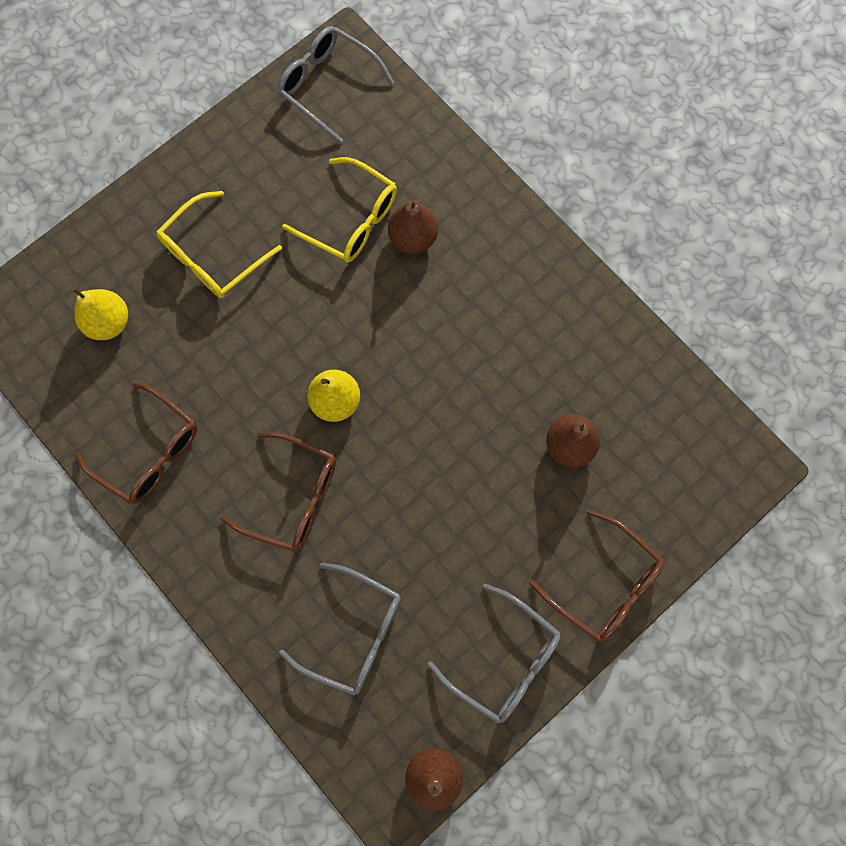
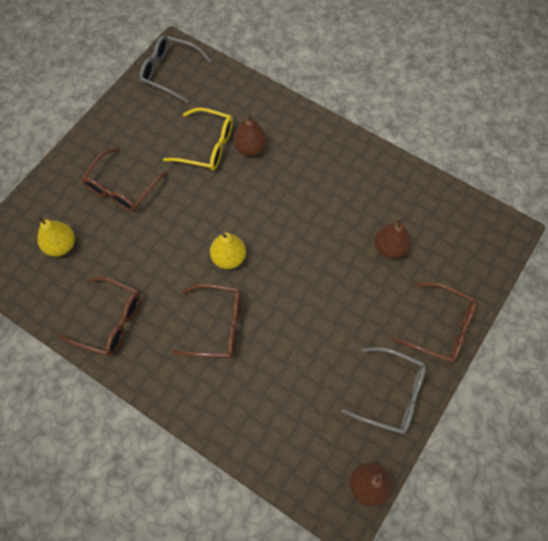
camera: 15 degrees left, 10 degrees down
(214, 255) = (122, 187): yellow glasses -> brown glasses
(352, 631) = (283, 404): grey glasses -> none

